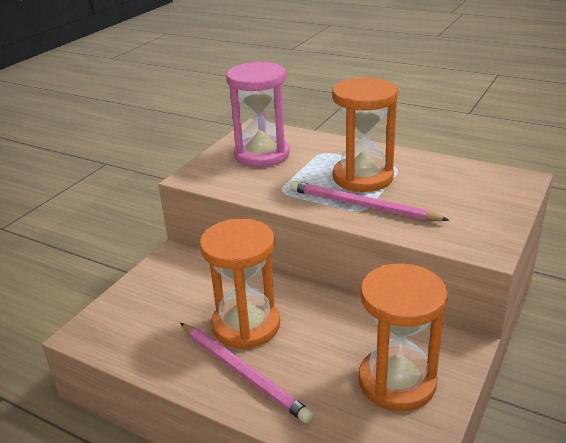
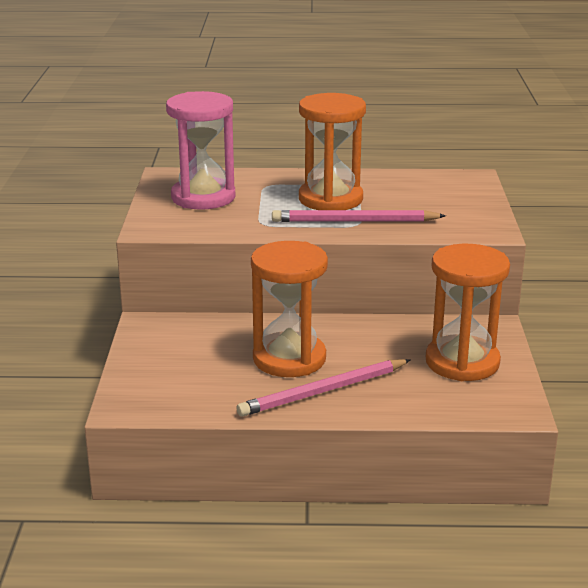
camera: 30 degrees left, 5 degrees down
(243, 372) = (323, 391): pink pencil -> pink pencil turned 135 degrees clockwise

